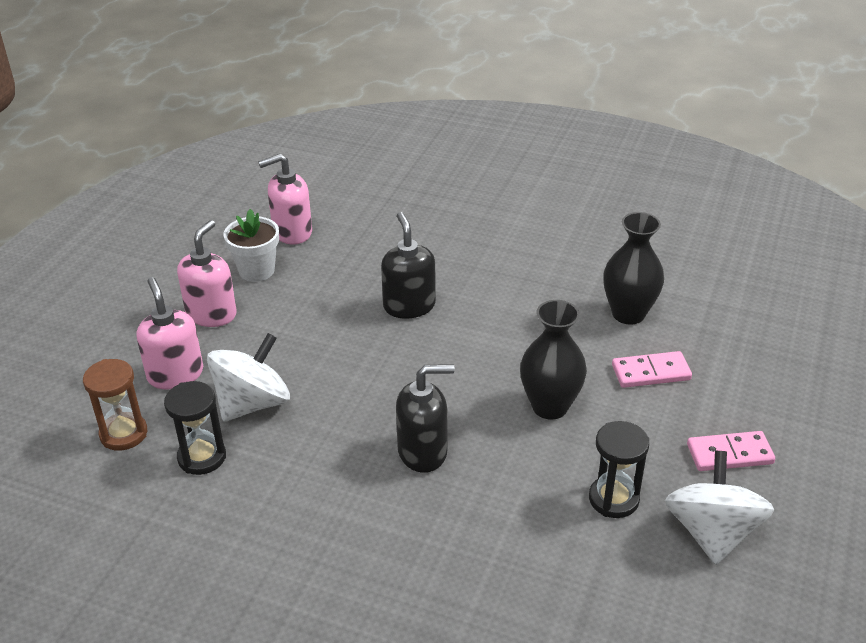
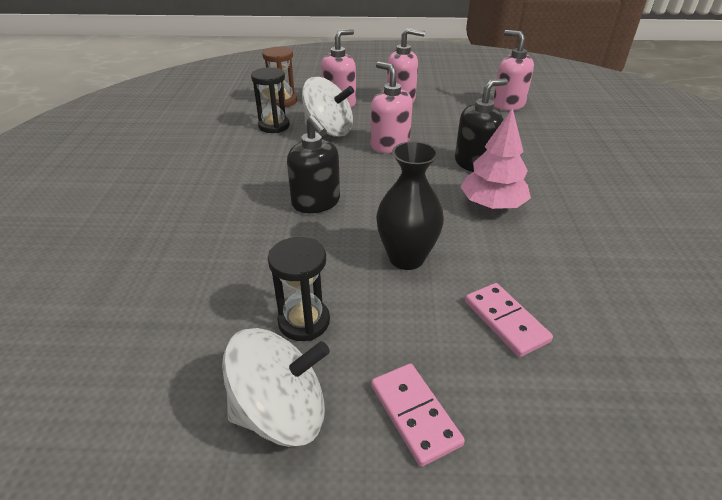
camera: 70 degrees right, 0 degrees up
(256, 270) = (456, 103): white flower pot -> none
(328, 358) = (389, 145): none -> pink soap dispenser
(491, 321) = (492, 205): none -> pink tree
(628, 314) = (586, 288): black vase -> none

